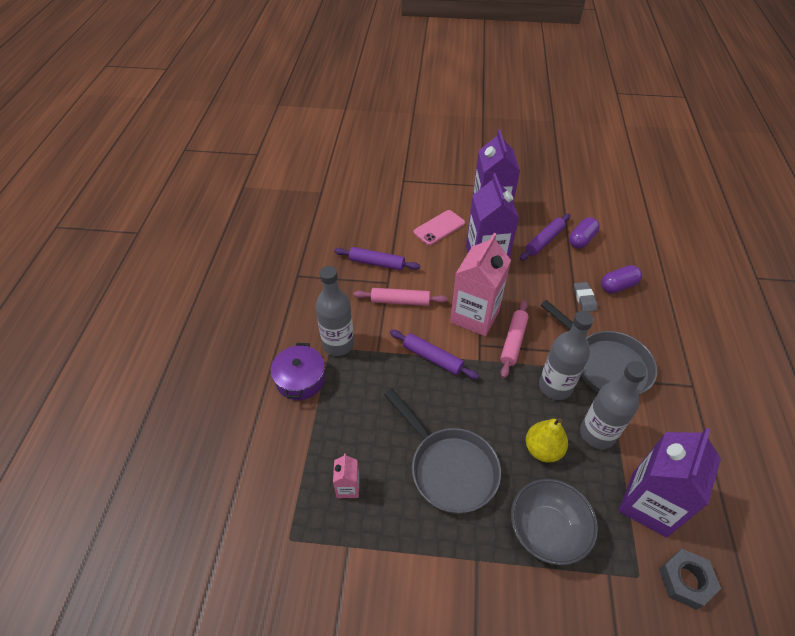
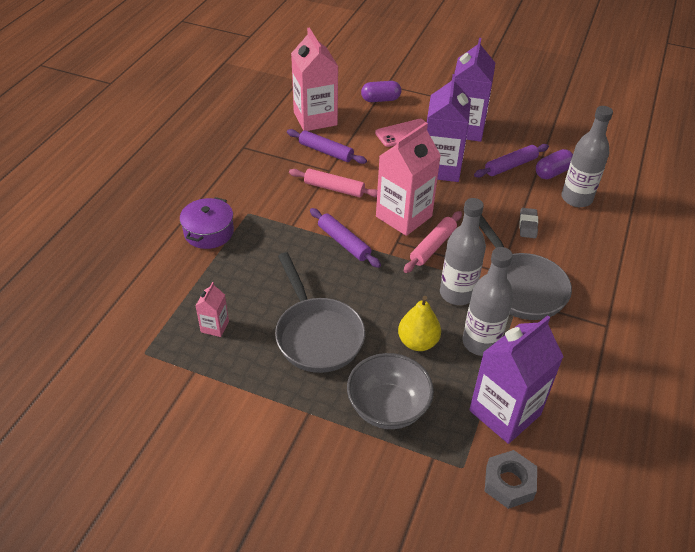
camera: 15 degrees right, 5 degrees down
(338, 344) = (257, 211): grey bottle -> grey bottle (576, 198)
(353, 230) = (315, 118): none -> pink carton
(618, 286) = (571, 222): purple capsule -> purple capsule (380, 99)

